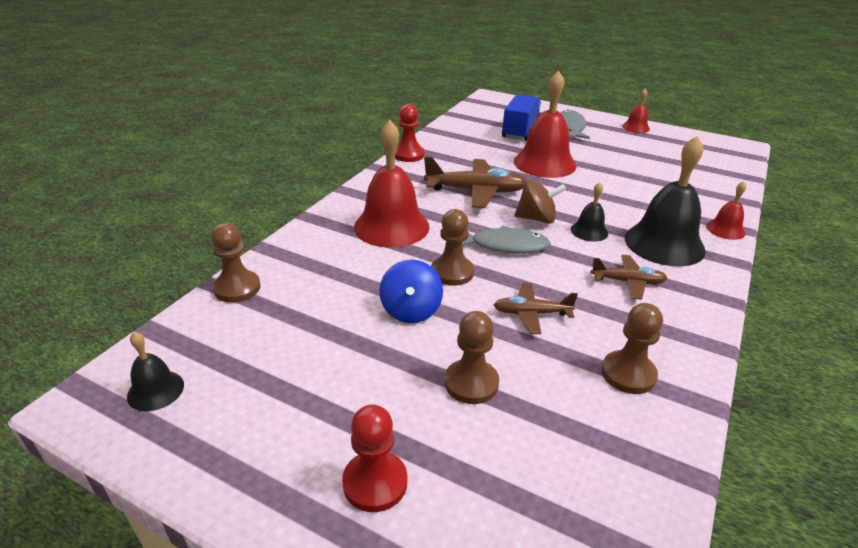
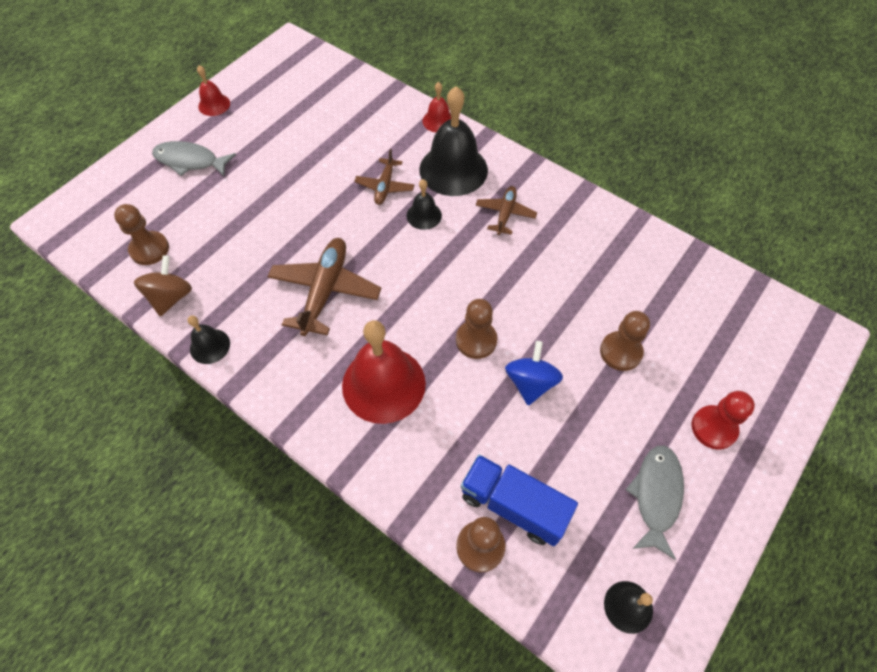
camera: 80 degrees left, 25 degrees up
(408, 155) = (210, 346): red pawn -> black bell
(411, 310) = (530, 383): blue spinning top -> blue spinning top turned 90 degrees counterclockwise
(504, 246) = (438, 288): grey fish -> grey fish (656, 496)
(520, 131) = (182, 212): blue truck -> blue truck (513, 505)
(531, 313) = (541, 292): brown plane -> brown plane (385, 186)
(536, 219) = (394, 250): brown spinning top -> brown spinning top (171, 297)
(544, 163) = (277, 212): red bell -> none
(628, 374) = (612, 251): brown pawn -> brown pawn (149, 249)

